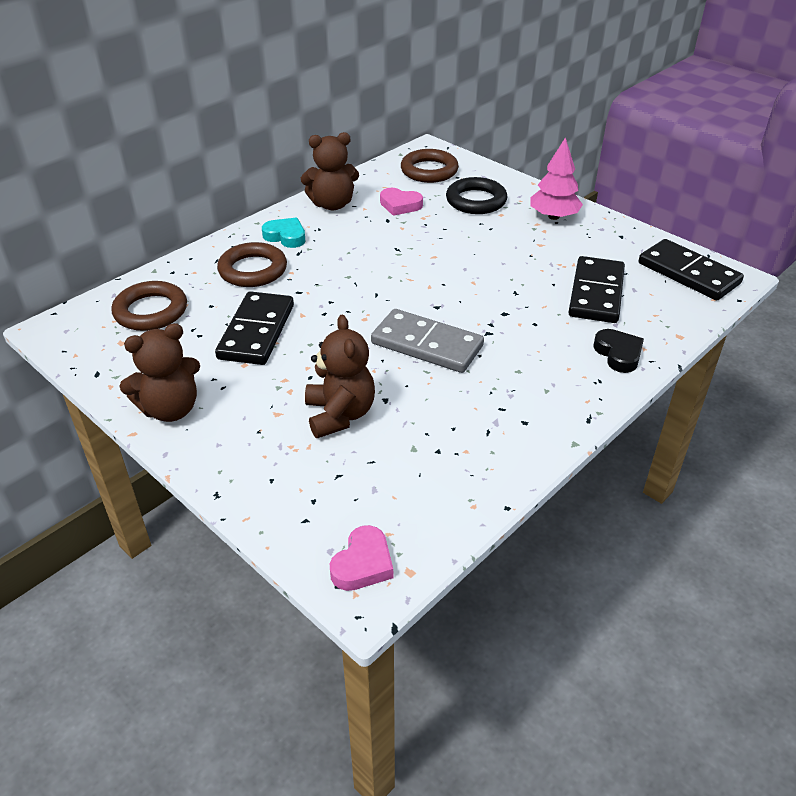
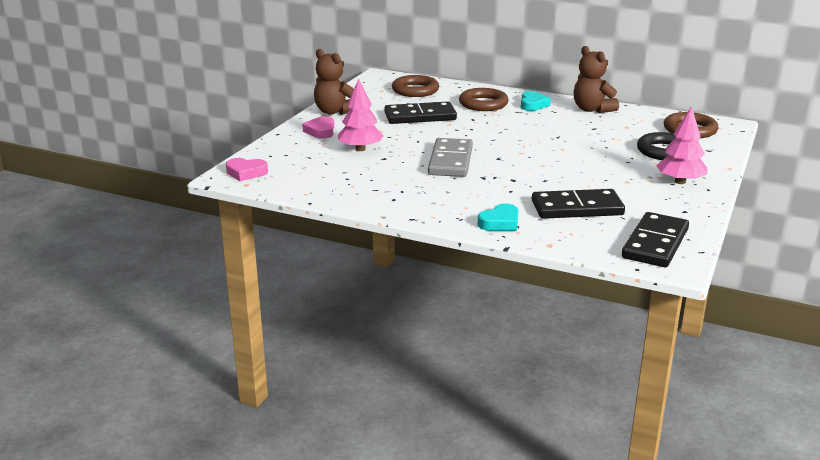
camera: 70 degrees right, 15 degrees down
(340, 415) = (360, 149): brown teddy bear -> pink tree
(400, 205) = (620, 128): pink heart -> pink heart (320, 131)
(618, 354) = (500, 223): black heart -> turquoise heart

